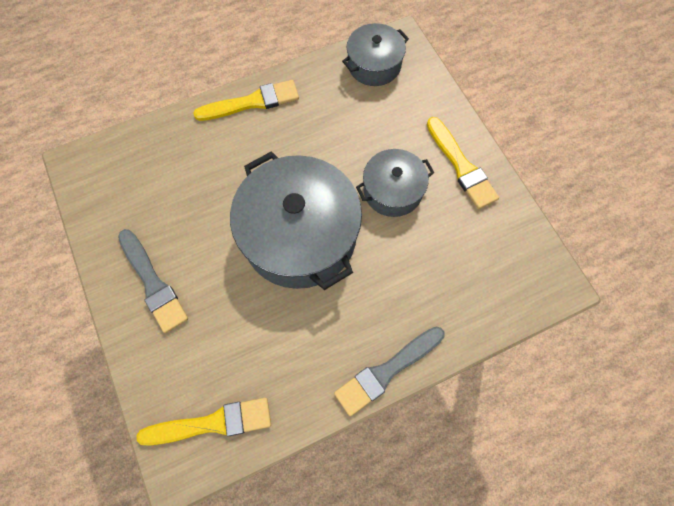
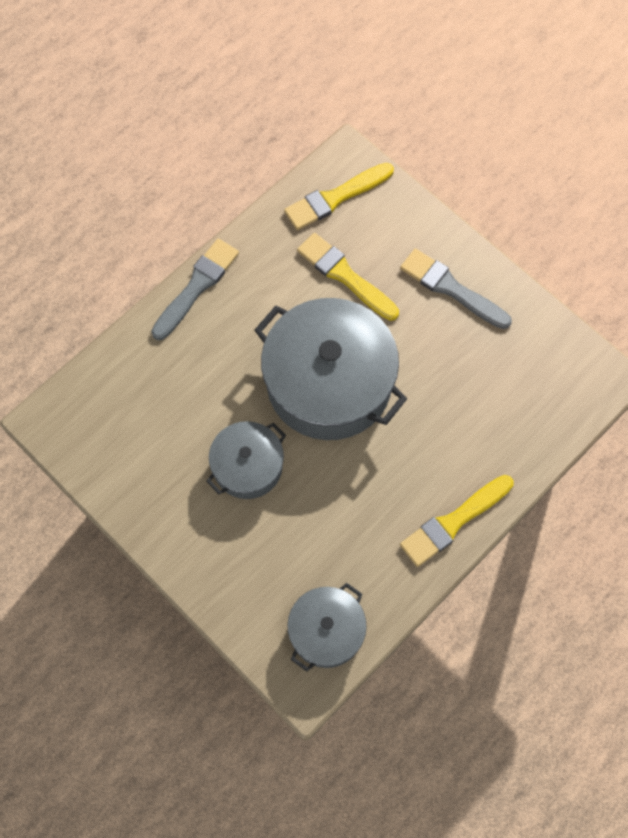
camera: 160 degrees right, 0 degrees up
(461, 166) = (178, 523): yellow brush -> yellow brush (344, 275)

